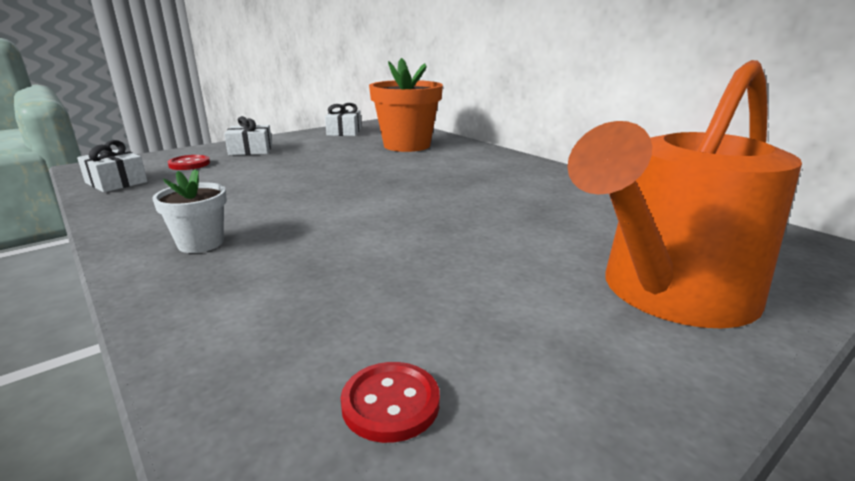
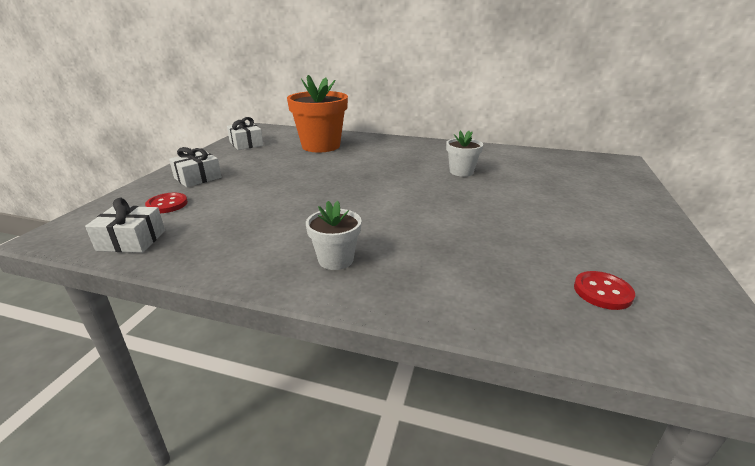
camera: 35 degrees left, 5 degrees up
(512, 202) = (461, 172): none -> white flower pot
(669, 294) = (603, 200): orange watering can -> none

